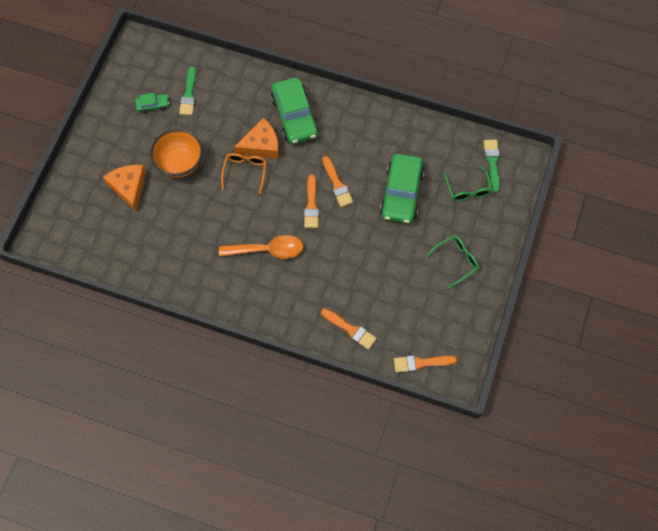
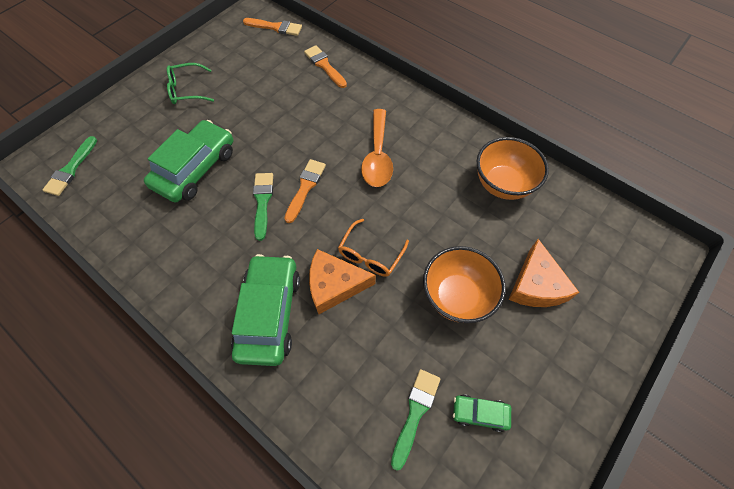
camera: 160 degrees left, 5 degrees down
(163, 257) = (502, 184): none -> orange bowl
(267, 250) = (377, 156): orange spoon -> orange spoon turned 105 degrees counterclockwise
(337, 184) = (262, 202): orange brush -> green brush
(468, 189) = (121, 150): green glasses -> none

